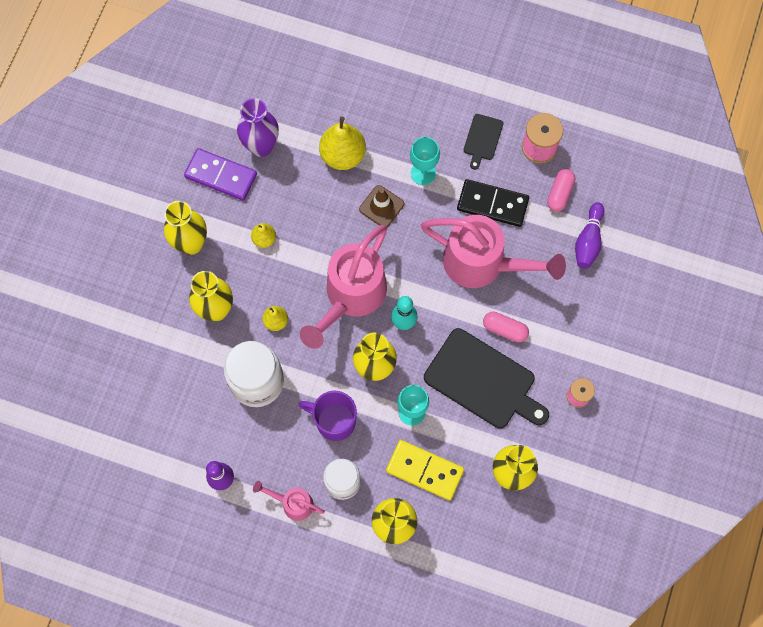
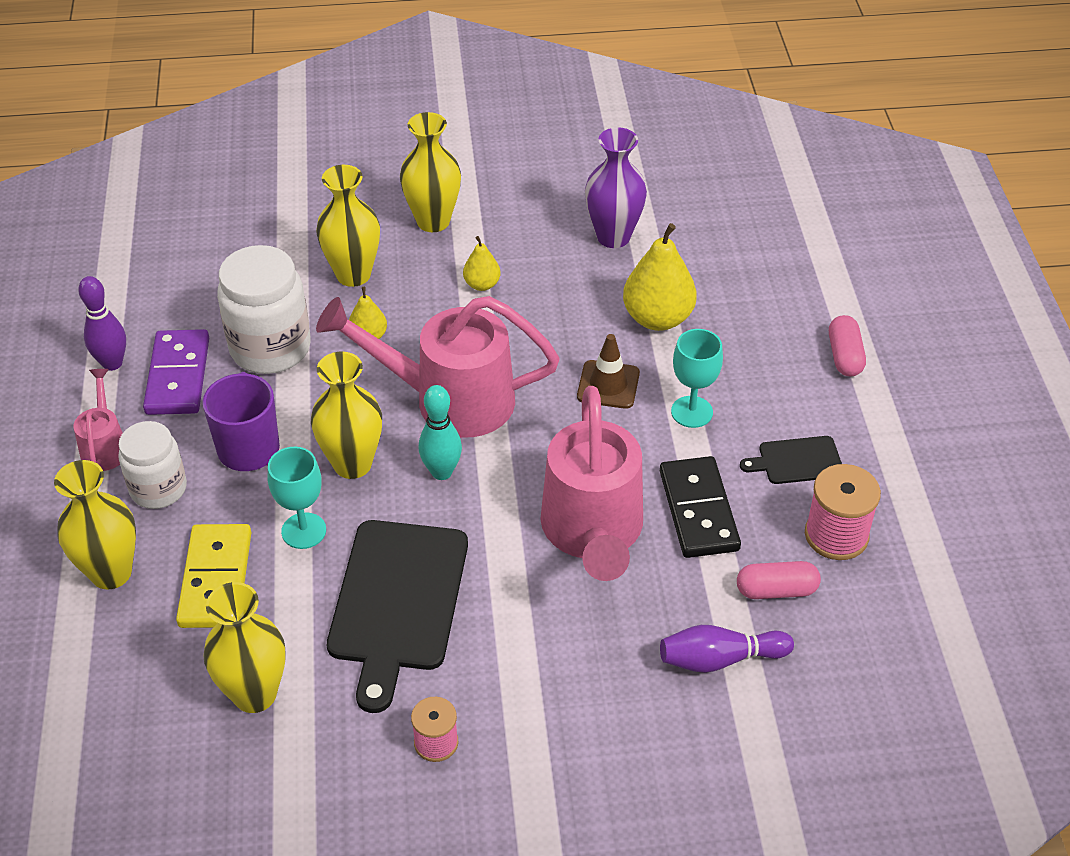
camera: 65 degrees right, 25 degrees down
(221, 175) = (545, 215): purple domino -> purple domino (178, 376)
(505, 329) = (499, 599): pink capsule -> pink capsule (844, 356)

